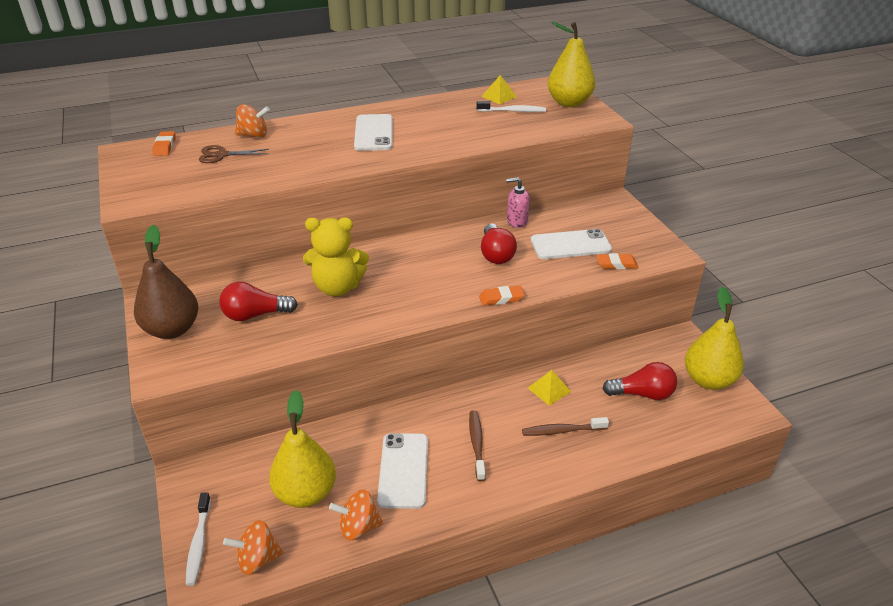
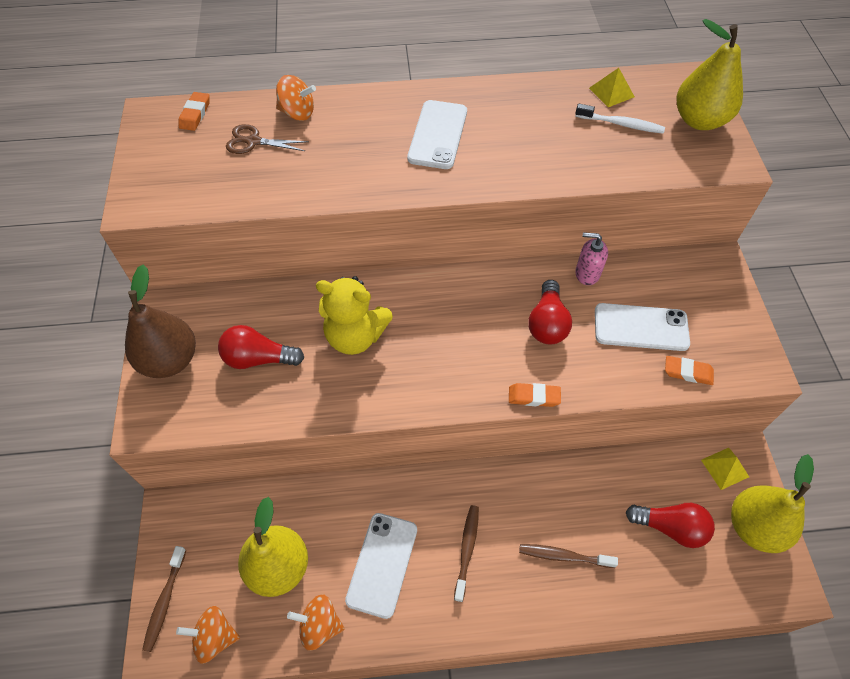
camera: 15 degrees right, 20 degrees up
(199, 543) = (165, 602): white toothbrush -> brown toothbrush
(549, 389) = (566, 494): yellow pyramid -> yellow pyramid (725, 468)

